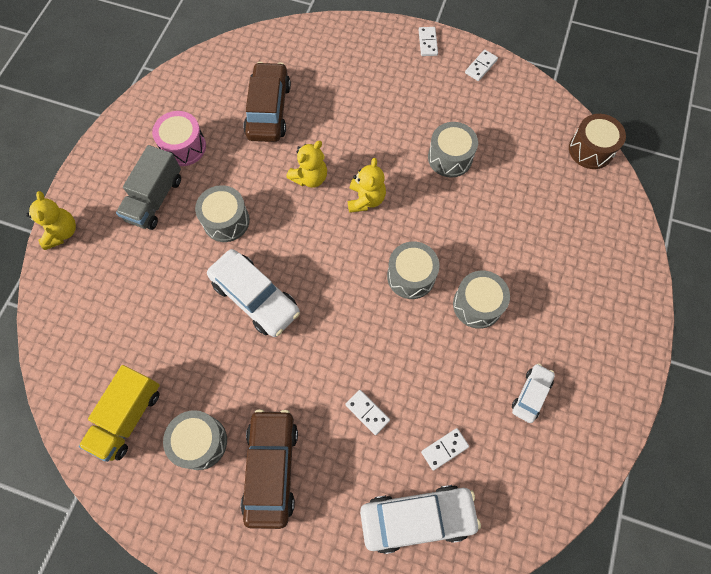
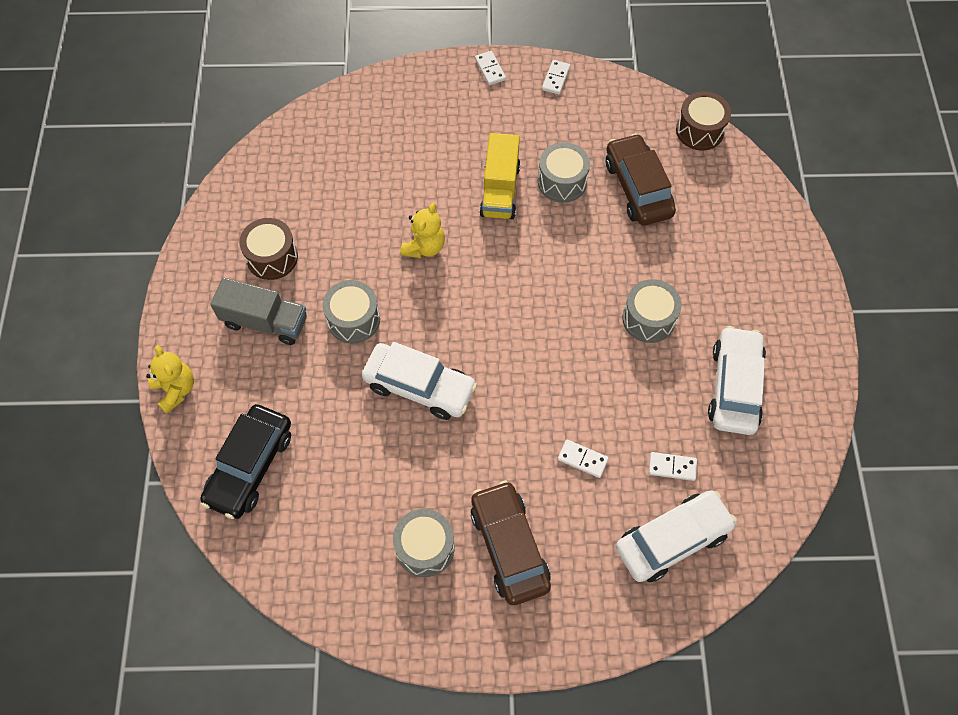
camera: 20 degrees left, 5 degrees down
(90, 318) = (250, 466): none -> black car
(128, 417) = (337, 550): yellow truck -> yellow truck (500, 190)
(155, 199) = (265, 321): grey truck -> grey truck turned 75 degrees counterclockwise
(183, 147) = (272, 257): pink drum -> brown drum
(268, 110) = (349, 190): brown car -> brown car (637, 188)
(366, 199) = (492, 251): yellow teddy bear -> none
(411, 276) = (571, 313): grey drum -> none
(444, 449) = (672, 467): white domino -> white domino turned 60 degrees clockwise
(531, 394) = (734, 387): white car -> white car, size x1.82

